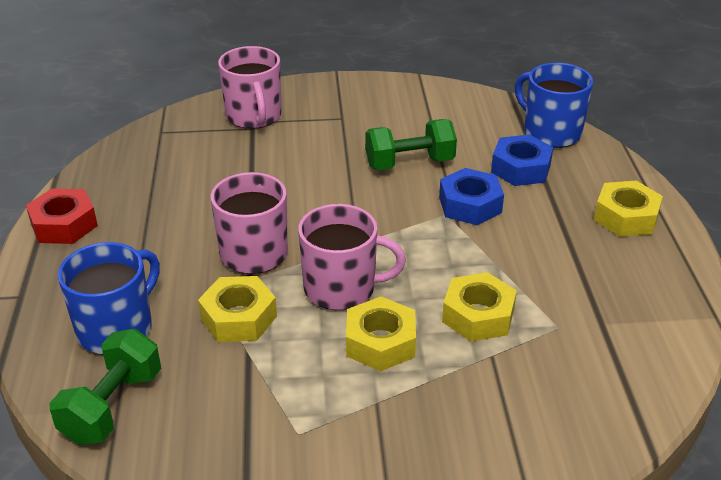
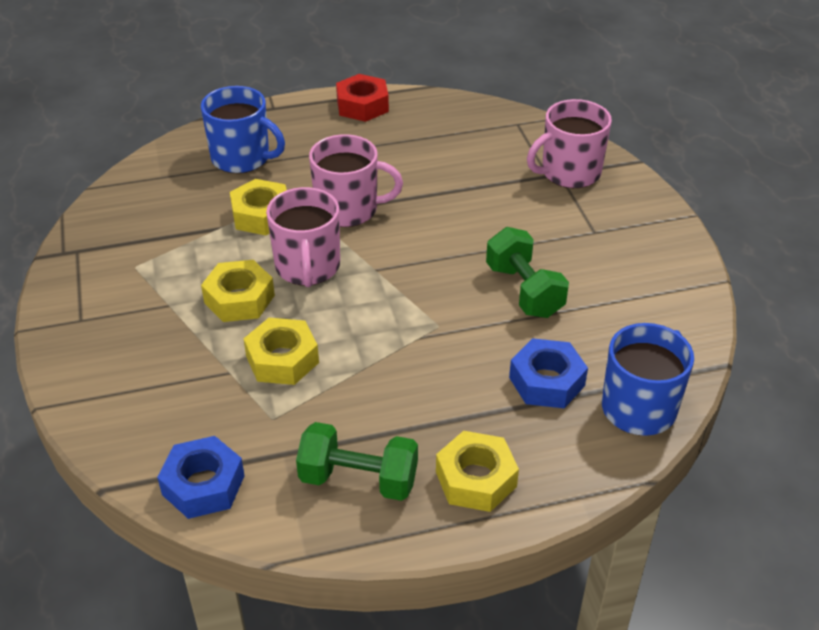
camera: 80 degrees right, 5 degrees up
(112, 406) = (162, 174): green dumbbell -> green dumbbell (358, 479)
(470, 205) = (460, 343): blue nut -> blue nut (203, 485)

